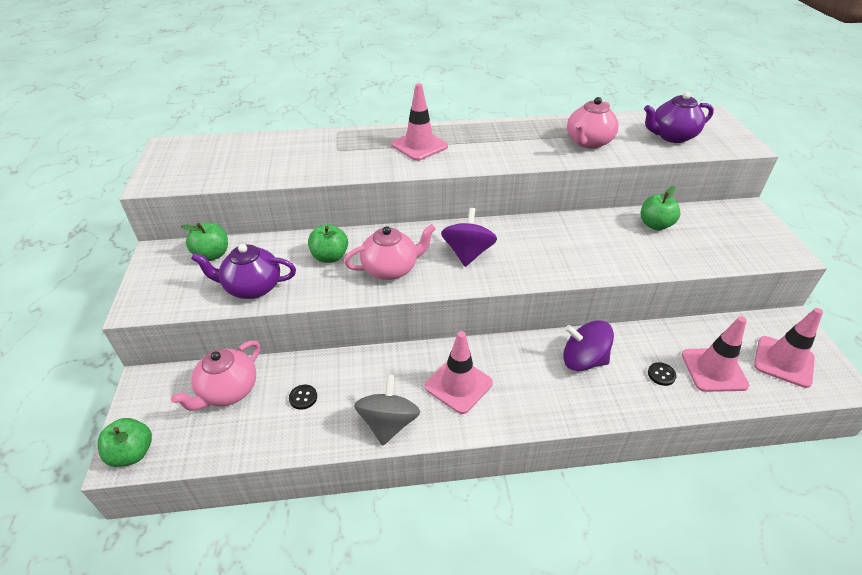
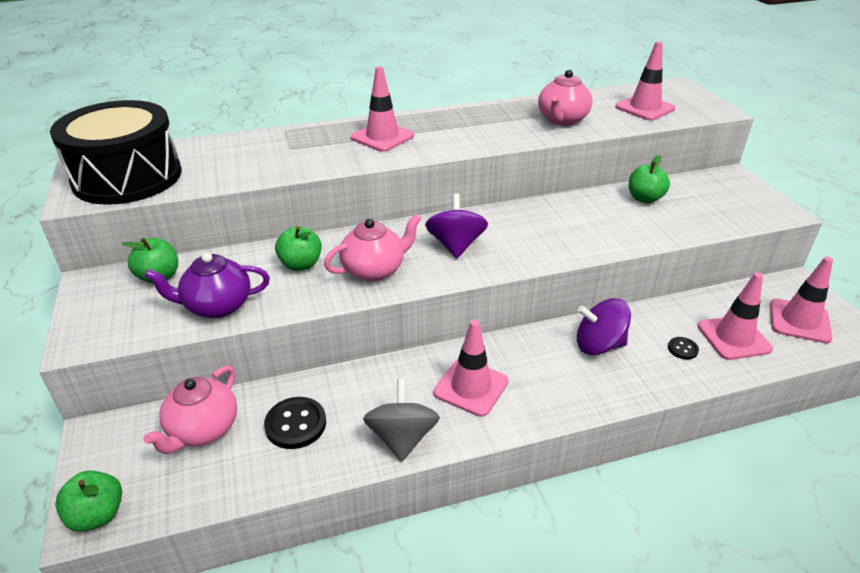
camera: 10 degrees left, 5 degrees down
(197, 165) = (127, 177): none -> black drum
(303, 397) = (296, 424): black button -> black button, size x1.85
(672, 136) = (645, 108): purple teapot -> pink traffic cone

